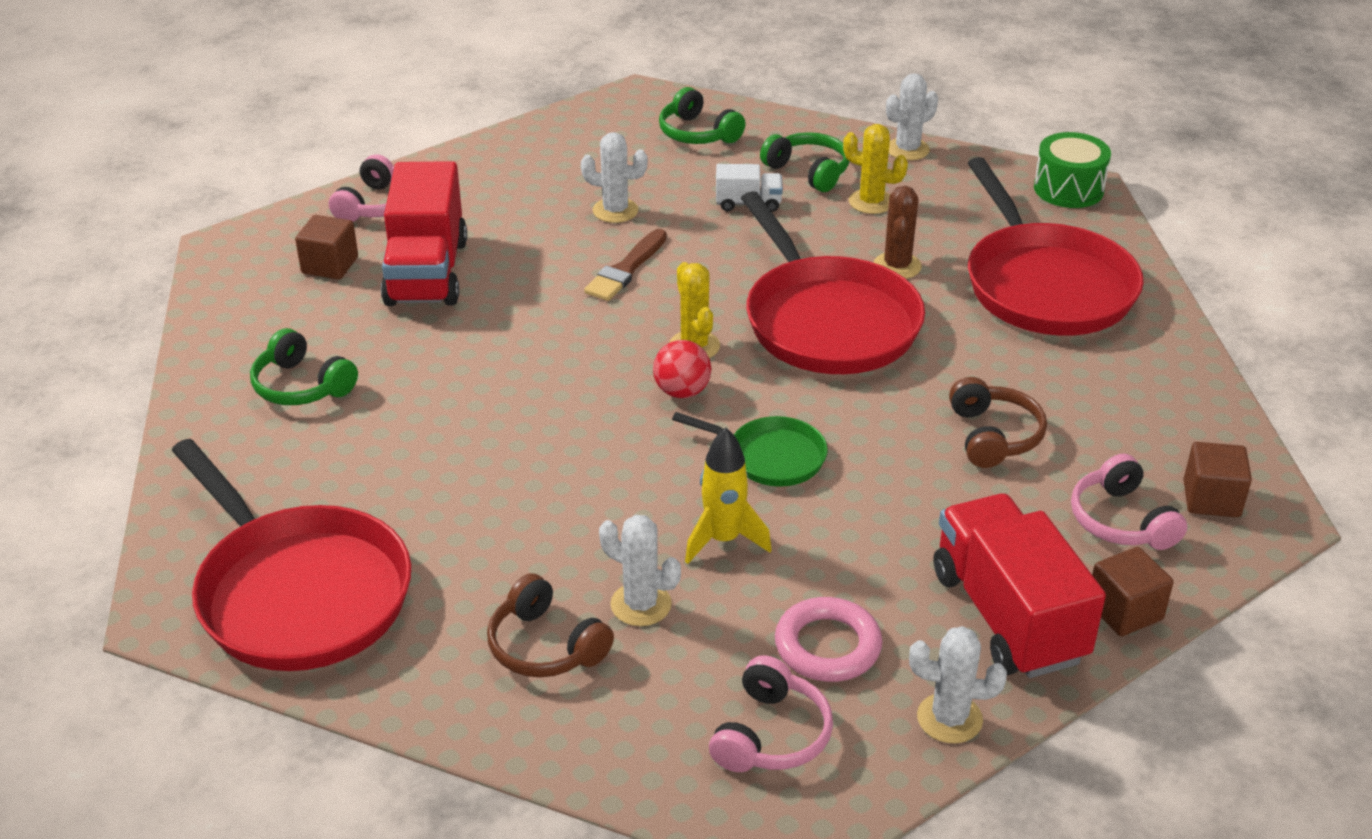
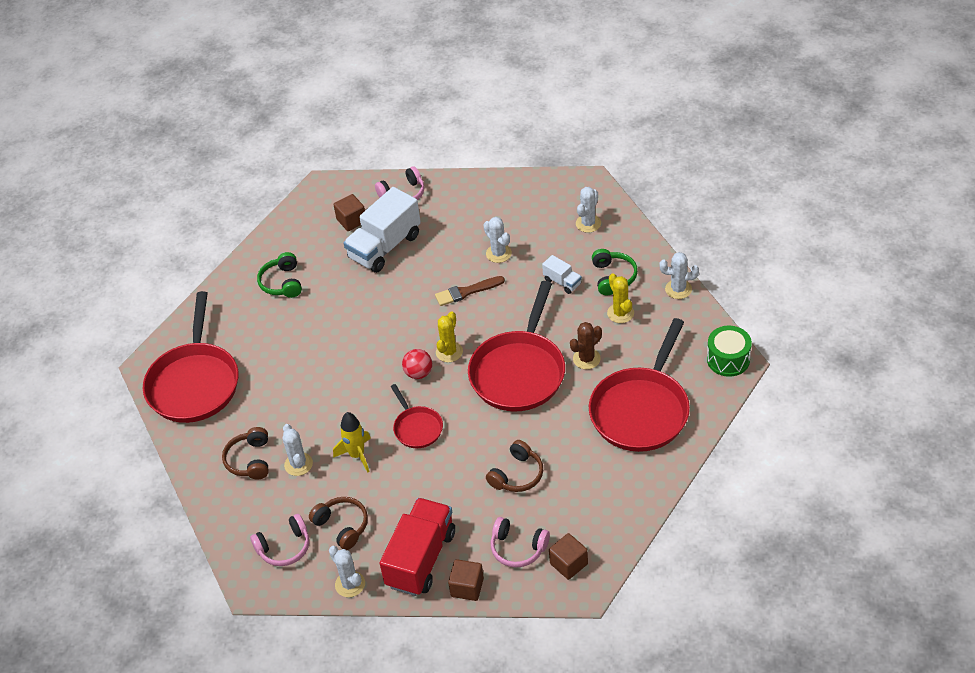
camera: 45 degrees right, 10 degrees up
(427, 272) = (385, 247): red truck -> white truck
(697, 133) = (588, 223): green headphones -> white cactus
(770, 457) = (417, 428): green pan -> red pan
(827, 646) = (342, 526): pink ring -> brown headphones
(1121, 521) = (518, 548): pink headphones -> pink headphones turned 90 degrees counterclockwise

